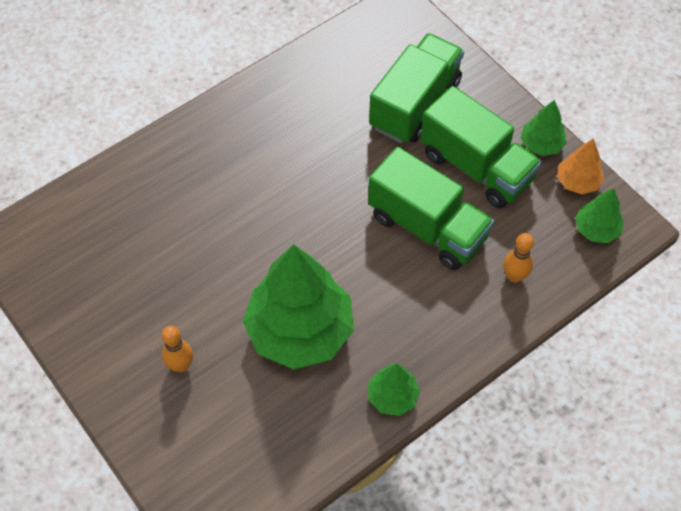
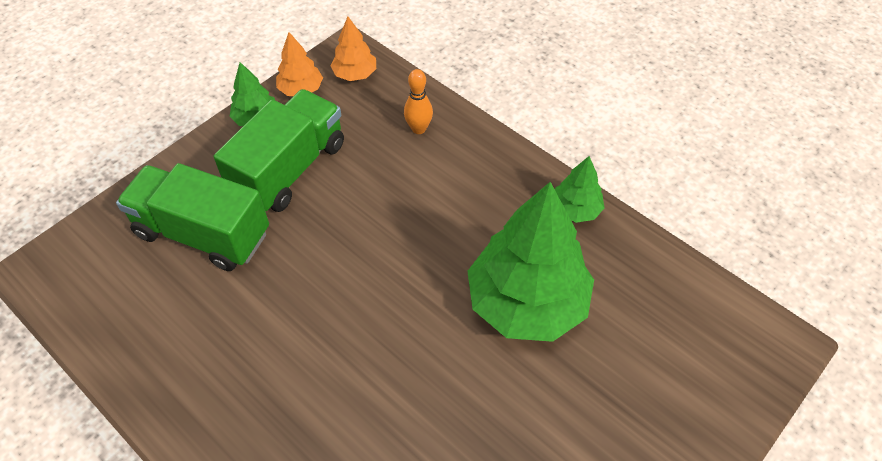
camera: 100 degrees left, 5 degrees down
(180, 365) = (606, 421): orange bowling pin -> none
(427, 227) = (372, 203): green truck -> none
(596, 229) = (355, 74): green tree -> orange tree

